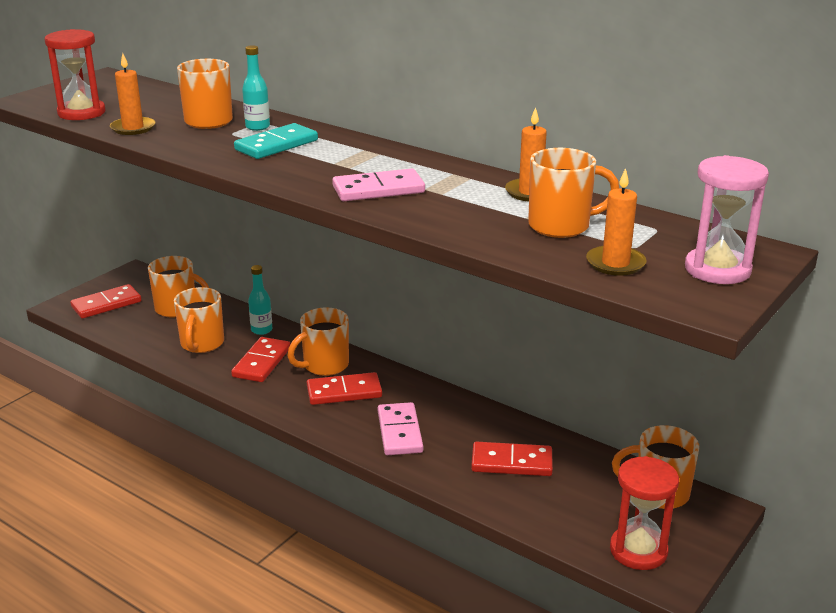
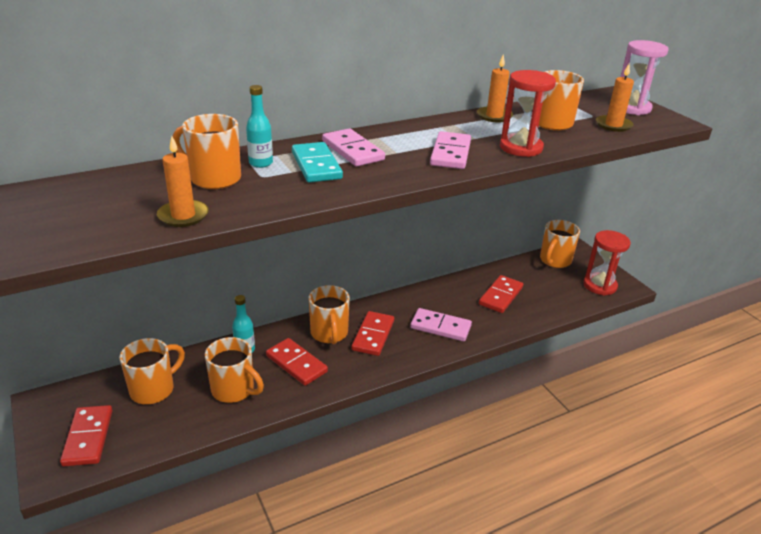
camera: 65 degrees left, 5 degrees up
(81, 113) = (88, 234): red hourglass -> red hourglass (521, 148)
(329, 150) = (352, 151): none -> pink domino

